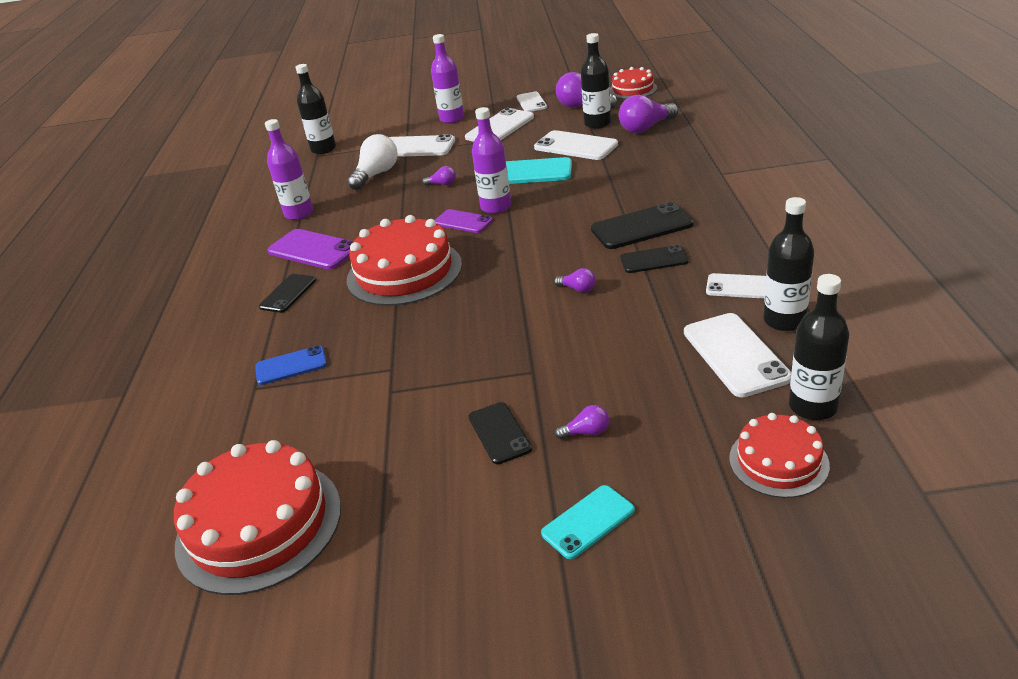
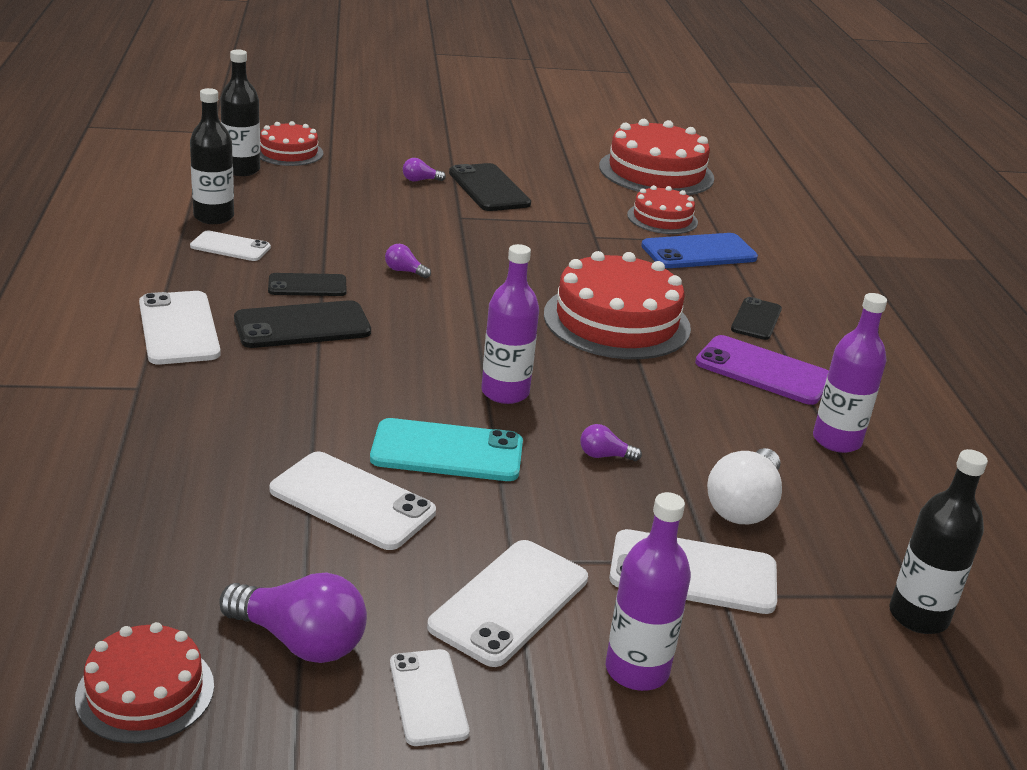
camera: 170 degrees right, 5 degrees down
(291, 366) = (699, 252): blue phone -> blue phone, size x1.58
(302, 415) = (662, 218): none -> red cake
(463, 222) = (553, 377): purple phone -> none
(499, 433) = (489, 188): black phone -> black phone, size x1.58
(588, 522) = (428, 147): turquoise phone -> none
(597, 123) = (287, 563): black bottle -> none
(646, 128) = (194, 524): purple light bulb -> none
(735, 354) = (276, 203): white phone -> white phone (178, 328)

